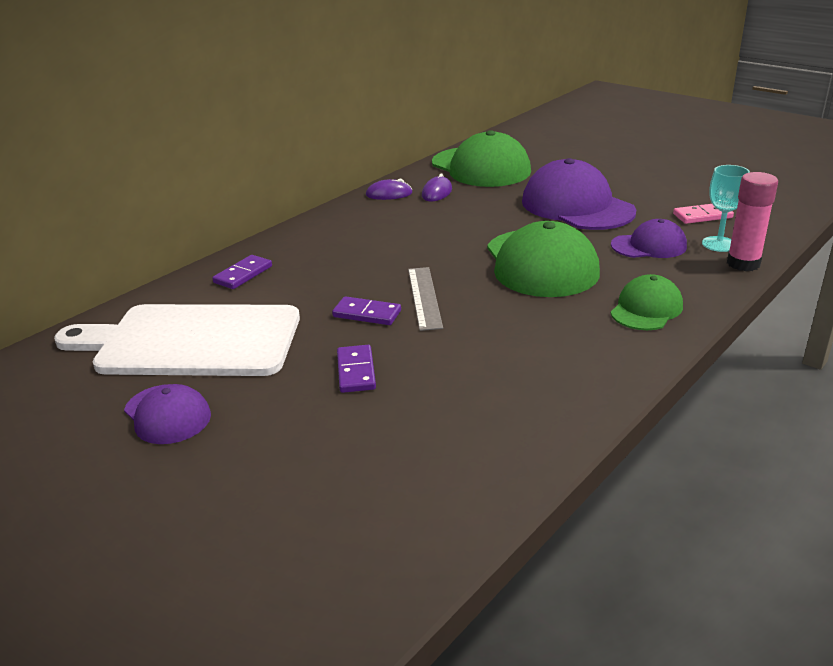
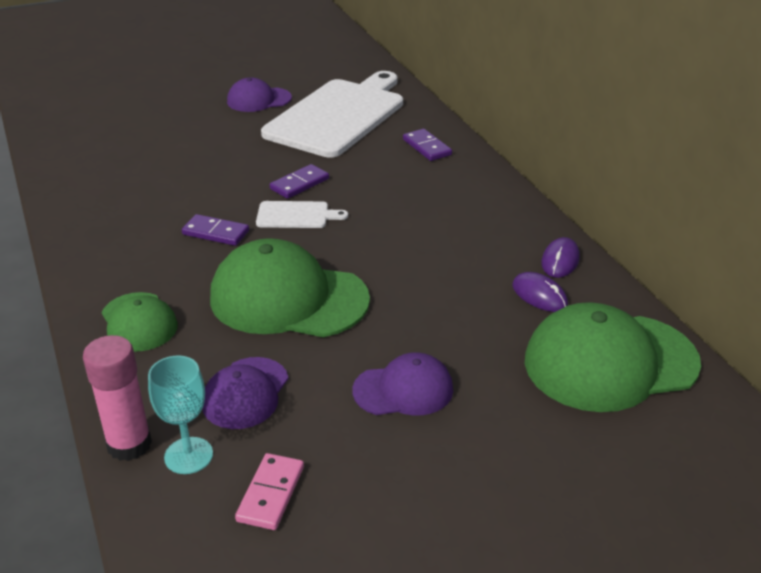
camera: 115 degrees right, 5 degrees up
(356, 371) = (227, 162): purple domino -> purple domino (215, 233)
(424, 297) = (296, 215): grey ruler -> white cutting board
(577, 206) = (403, 390): purple cap -> purple cap, size x0.56

